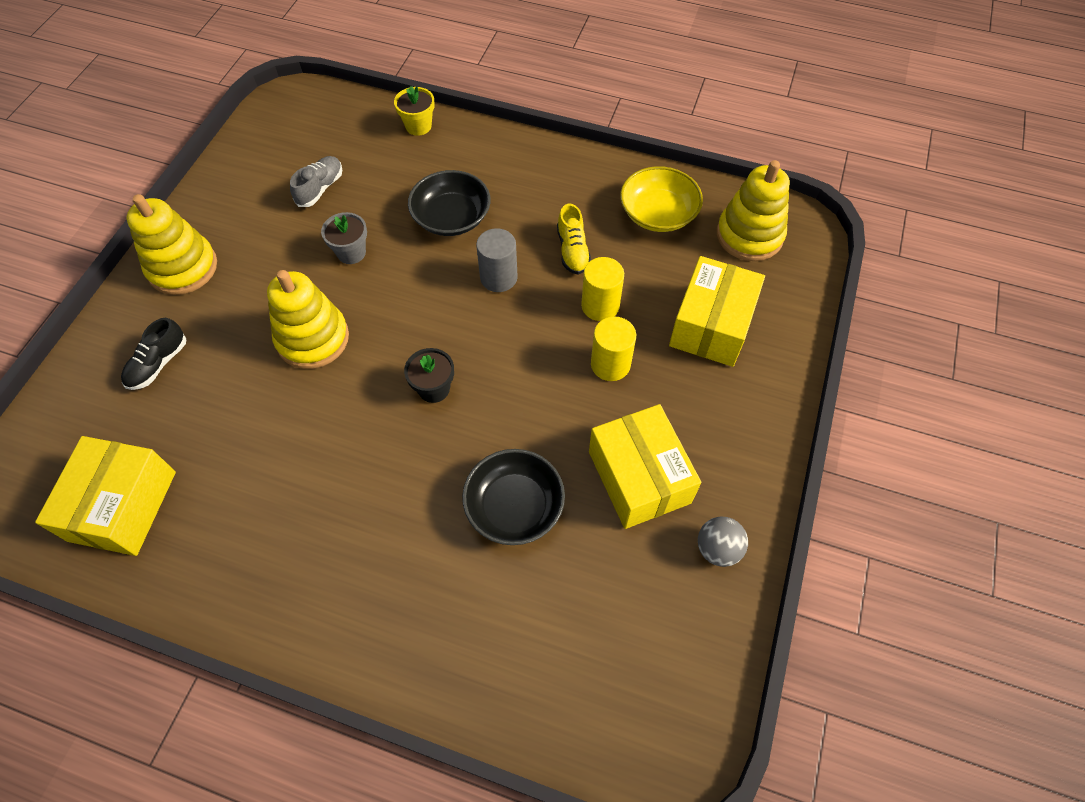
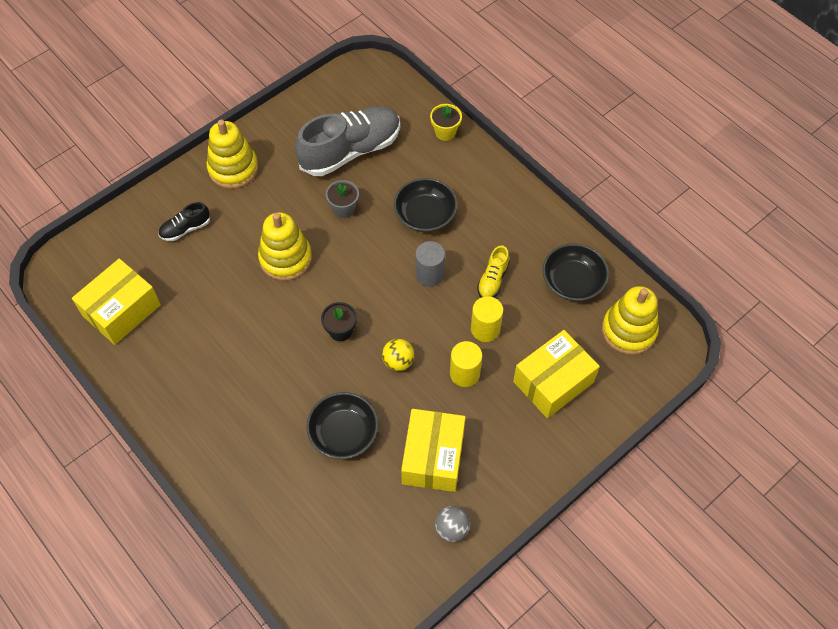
camera: 30 degrees right, 0 degrees up
(320, 188) = (350, 151): grey shoe -> grey shoe, size x2.18
(526, 389) = (398, 362): none -> yellow ball
(658, 213) = (573, 281): yellow bowl -> black bowl

